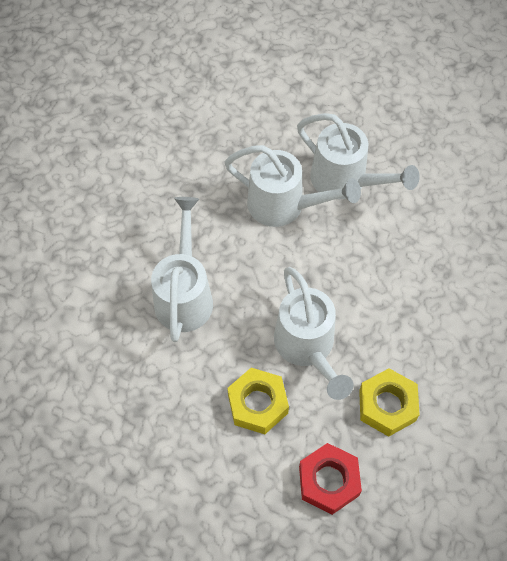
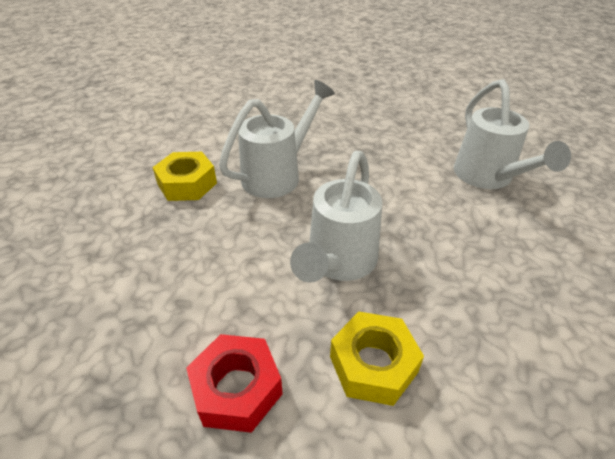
camera: 40 degrees right, 20 degrees down
(257, 404) = (248, 274): yellow nut -> yellow nut (187, 184)
(284, 206) = (415, 166): white watering can -> none

